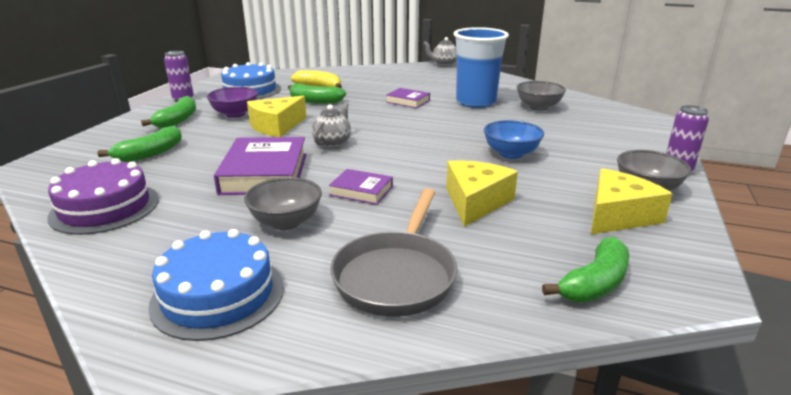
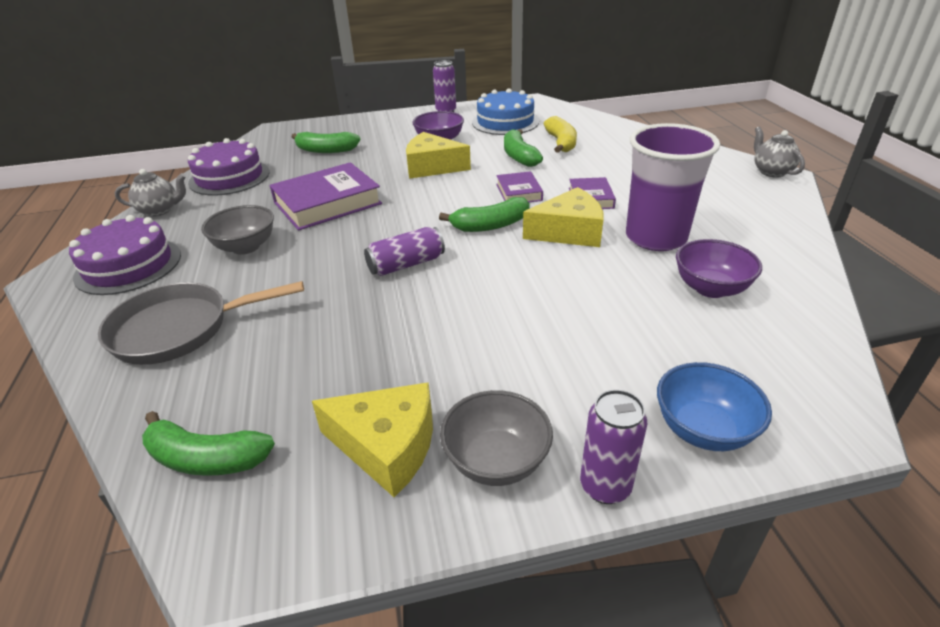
camera: 60 degrees right, 10 degrees up
(177, 120) = (399, 129): green banana -> green banana (490, 225)
(218, 295) = (128, 265): blue cake -> purple cake
(332, 143) = (420, 205): grey teapot -> grey teapot (160, 210)
(361, 191) = (326, 257): purple book -> purple book (519, 192)
(414, 166) = (406, 264): none -> purple can
(475, 102) = (655, 237): blue cup -> purple cup
(475, 202) = (348, 327): yellow cheese -> yellow cheese (569, 232)
(511, 154) = (504, 313): blue bowl -> blue bowl (703, 429)
(538, 107) = (710, 288): grey bowl -> purple bowl

